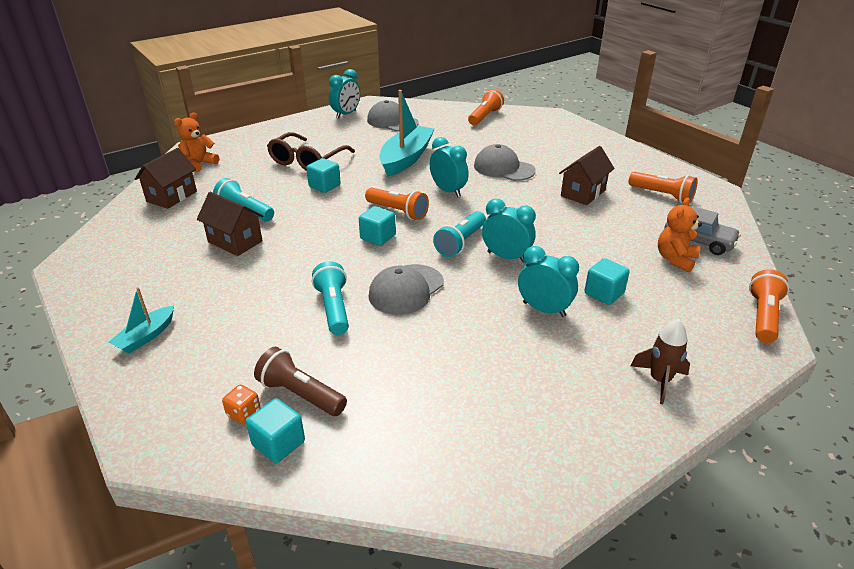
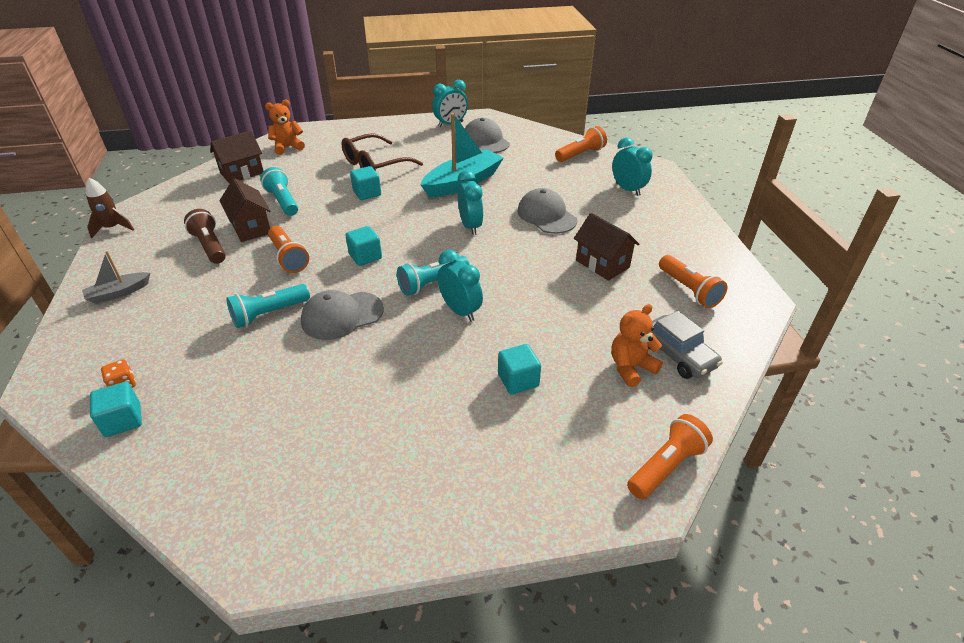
camera: 25 degrees right, 5 degrees up
(146, 336) = (118, 293): turquoise boat -> grey boat
(300, 394) = (175, 384): brown flashlight -> brown flashlight (210, 246)
(333, 308) = (269, 314): turquoise flashlight -> turquoise flashlight turned 135 degrees counterclockwise
(398, 212) = (405, 236): orange flashlight -> orange flashlight (288, 257)
(544, 309) = (444, 377): turquoise clock -> turquoise clock (627, 189)
(583, 193) = (602, 264): brown house -> brown house turned 75 degrees clockwise
(659, 380) = (483, 493): brown rocket -> brown rocket (113, 228)

